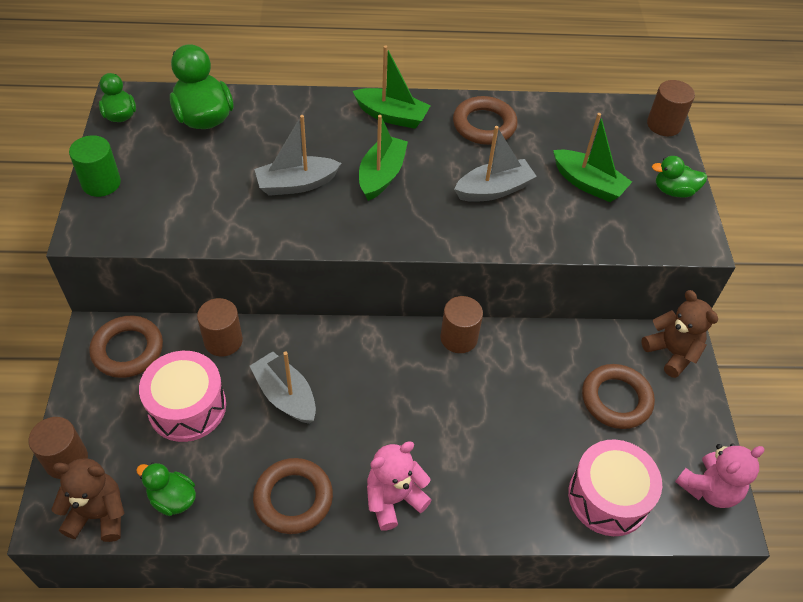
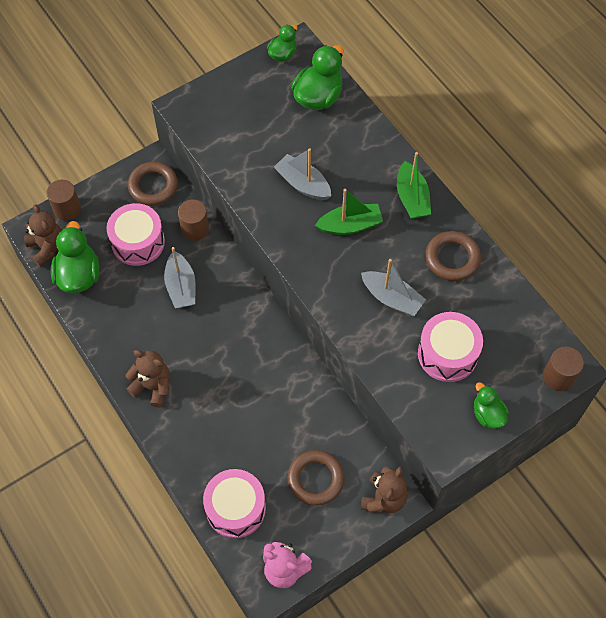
camera: 60 degrees right, 10 degrees up
(101, 183) = (221, 86): green cylinder -> none
(172, 499) = (78, 275): green duck -> green duck, size x1.71
(285, 395) = (181, 287): grey boat -> grey boat turned 150 degrees clockwise
(293, 498) = (118, 334): brown ring -> none
(394, 499) = (153, 386): pink teddy bear -> brown teddy bear
(458, 338) = (295, 357): brown cylinder -> none
(588, 183) = (447, 354): green boat -> pink drum

